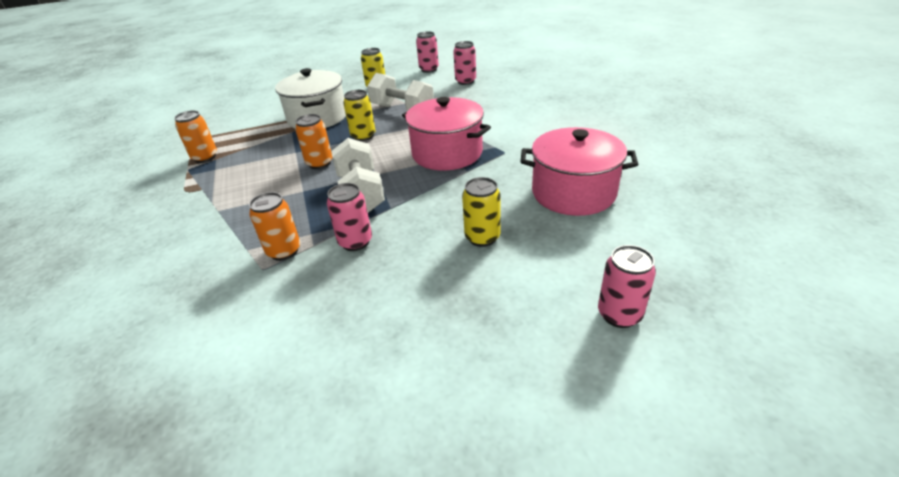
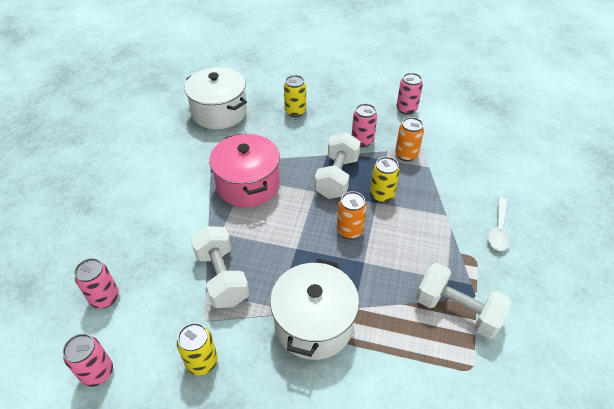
camera: 150 degrees left, 10 degrees up
(154, 221) = (498, 230): none -> white spoon
(205, 157) = (457, 311): orange can -> white dumbbell
(363, 136) = (291, 251): yellow can -> yellow can (382, 195)
(573, 193) = (219, 112): pink pot -> white pot
(619, 314) = (280, 61): pink can -> pink can (406, 109)

